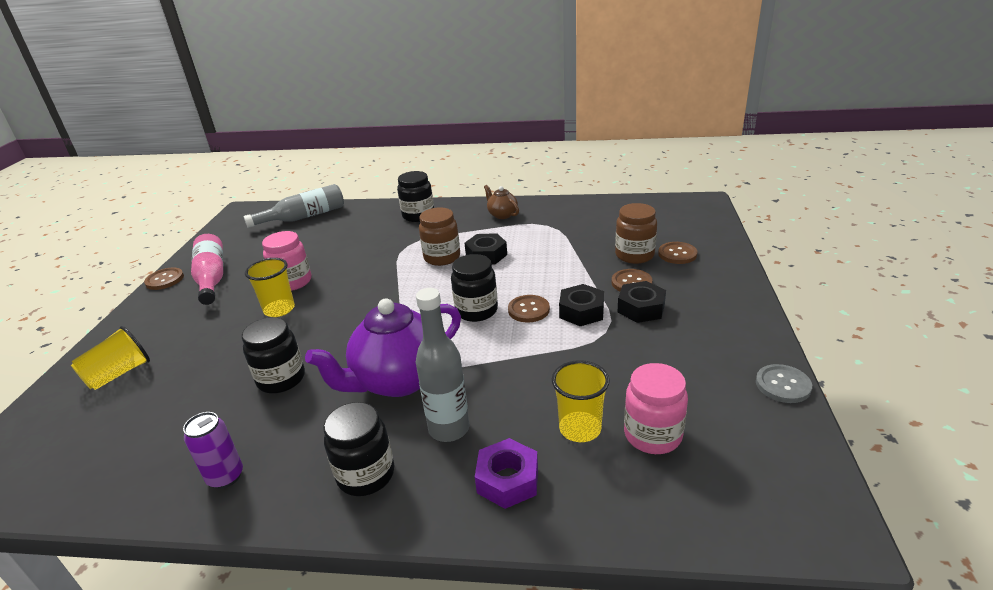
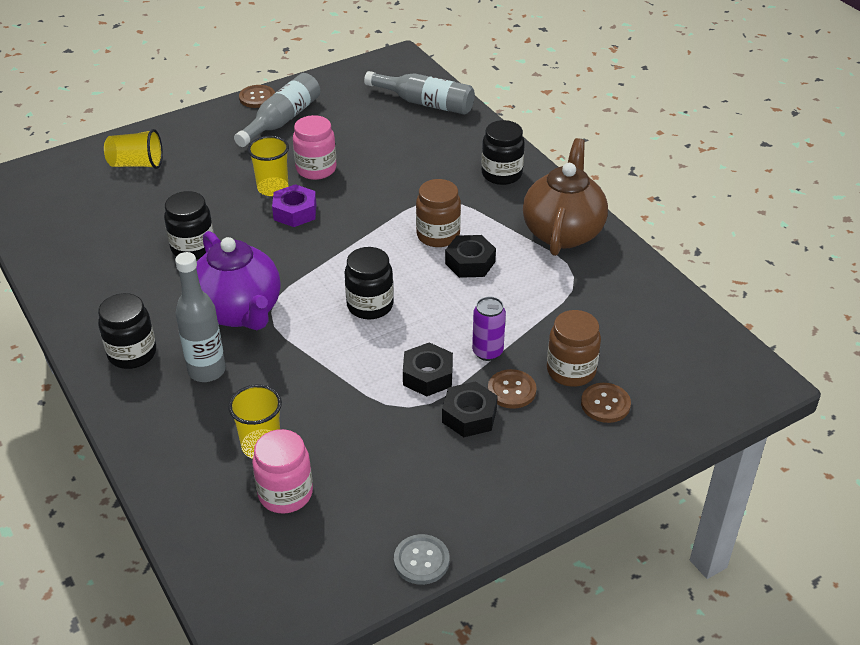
camera: 50 degrees right, 10 degrees up
(212, 278) = (282, 120): pink bottle -> grey bottle
(225, 477) = (85, 287): purple can -> purple can (487, 352)
(398, 380) = (239, 311): purple teapot -> purple teapot turned 135 degrees counterclockwise
(502, 215) = (563, 232): brown teapot -> brown teapot, size x2.08
(508, 480) = (177, 430): purple nut -> purple nut (295, 212)
(528, 310) = (400, 339): brown button -> none

